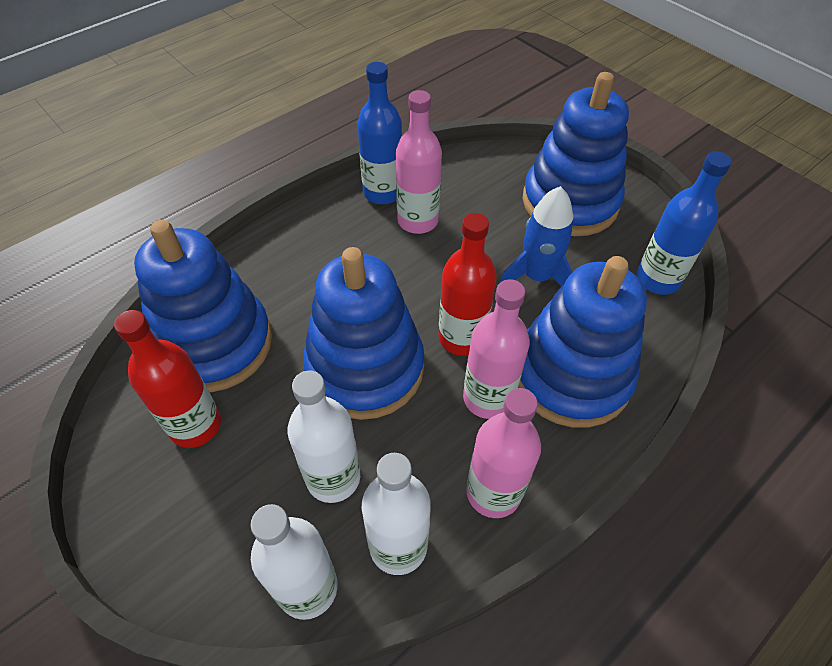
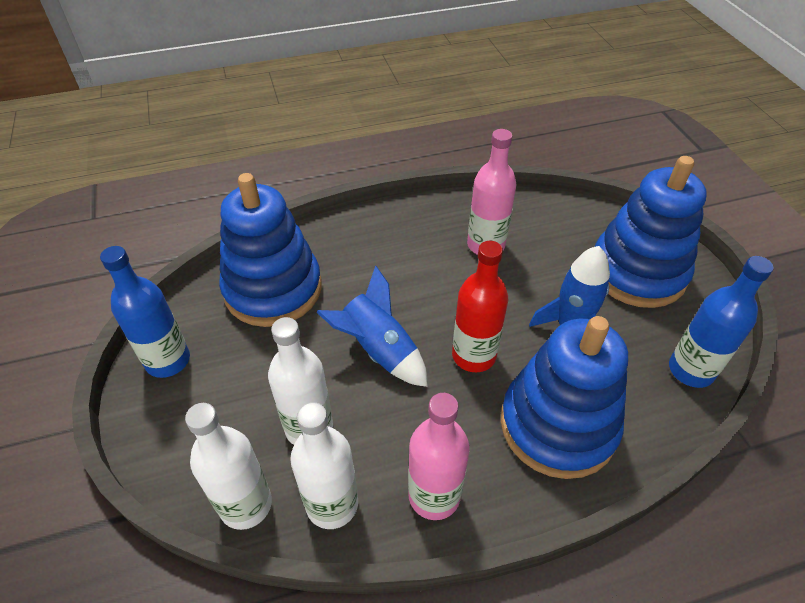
camera: 25 degrees right, 5 degrees down
(195, 425) = (228, 346): red bottle -> none
(365, 368) = (379, 350): blue stacking toy -> blue rocket
(382, 192) = (467, 212): blue bottle -> blue bottle (168, 360)
(488, 398) = (470, 415): pink bottle -> none

